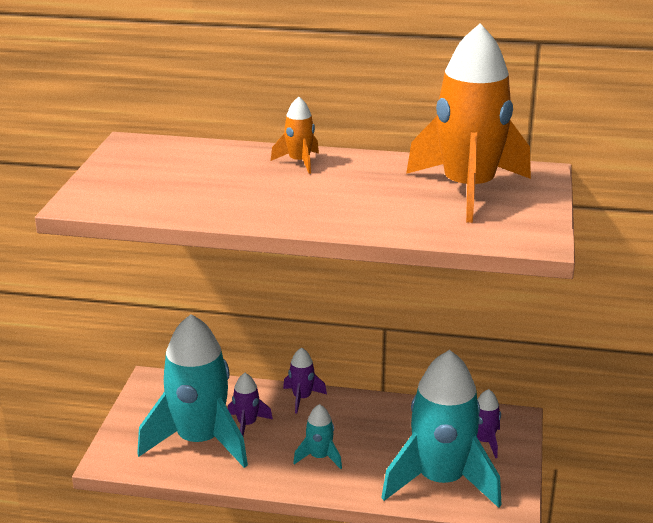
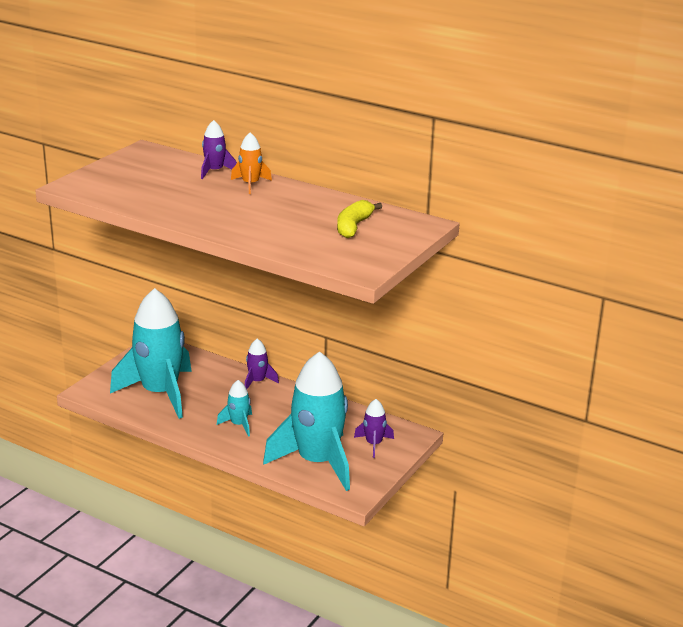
camera: 20 degrees right, 0 degrees up
(247, 424) = (202, 390): purple rocket -> purple rocket (215, 171)
(468, 190) = (353, 226): orange rocket -> yellow banana

